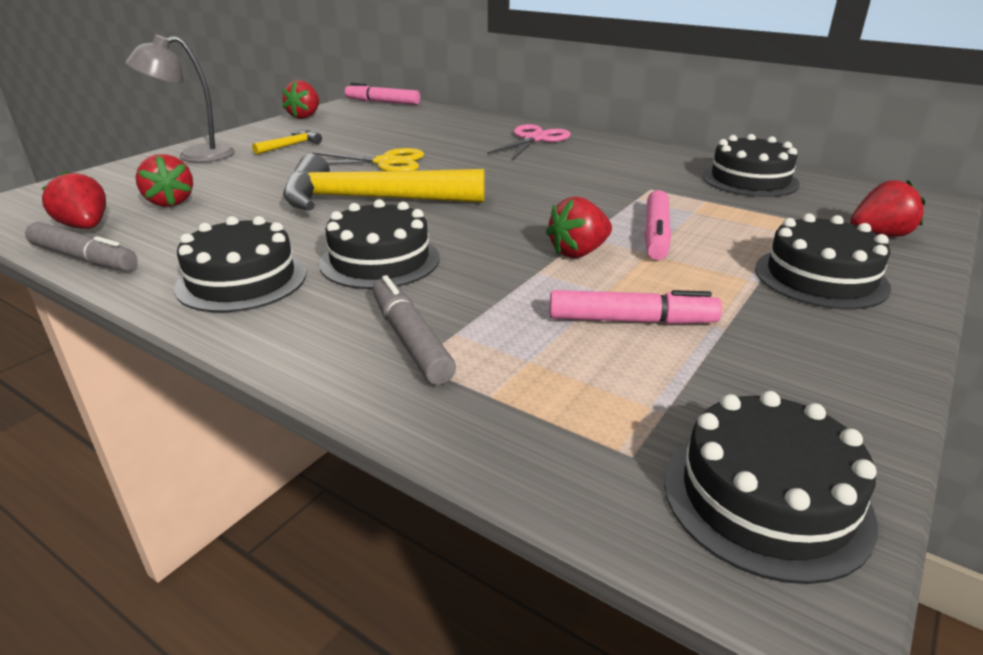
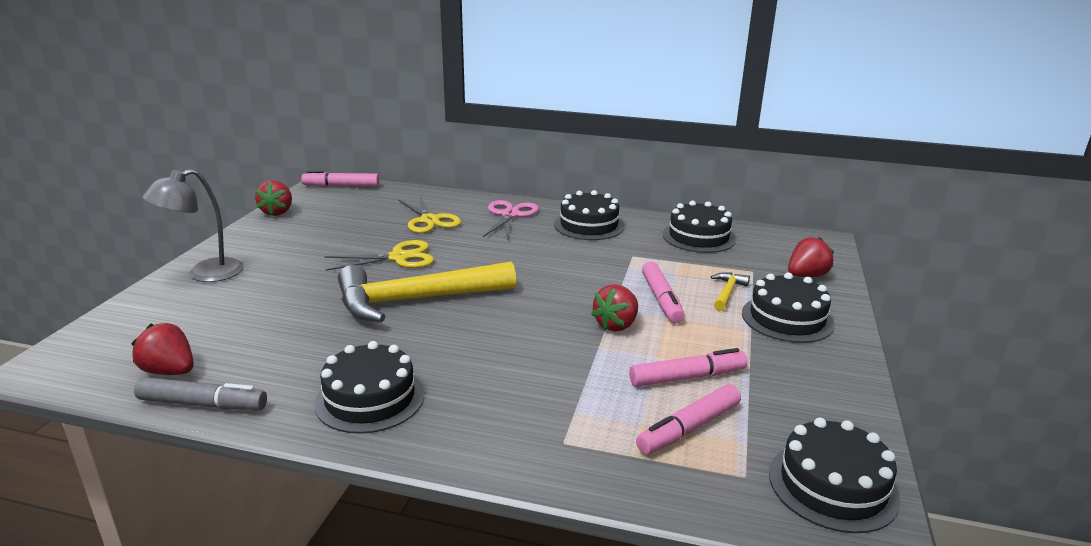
camera: 20 degrees left, 5 degrees down
(170, 202) = (229, 330): red strawberry -> none
(290, 145) = (292, 249): yellow hammer -> yellow hammer (727, 292)
(380, 260) = (470, 359): black cake -> black cake (589, 225)
(411, 340) = (546, 424): grey marker -> none
(444, 136) = (429, 220): none -> yellow scissors
(591, 378) = (688, 428): none -> pink marker

